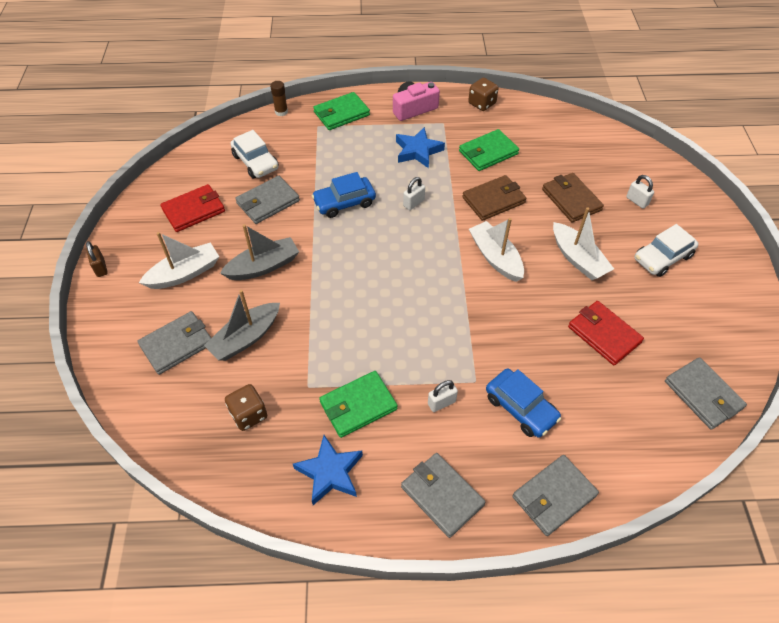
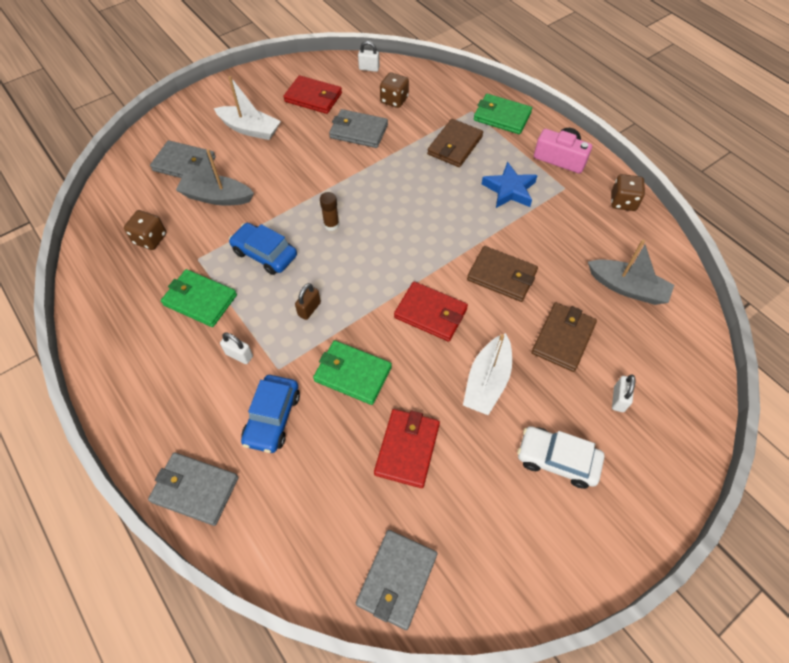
camera: 55 degrees right, 5 degrees up
(100, 268) = (221, 86): brown padlock -> brown padlock (309, 309)
(256, 162) = (394, 100): white car -> brown dice
(263, 266) = (291, 167): grey boat -> grey boat (627, 288)
(281, 112) = (464, 81): brown glue stick -> brown glue stick (331, 224)
(330, 472) = (129, 316): blue star -> none
(344, 155) = (455, 145): none -> brown wallet
(344, 203) = (401, 176): blue car -> blue car (264, 254)
(413, 203) = (443, 220): white padlock -> white padlock (369, 68)
(442, 495) = (149, 402): grey wallet -> none
(488, 153) = (560, 240): green wallet -> green wallet (352, 374)
(495, 257) = (431, 313): white boat -> red wallet

